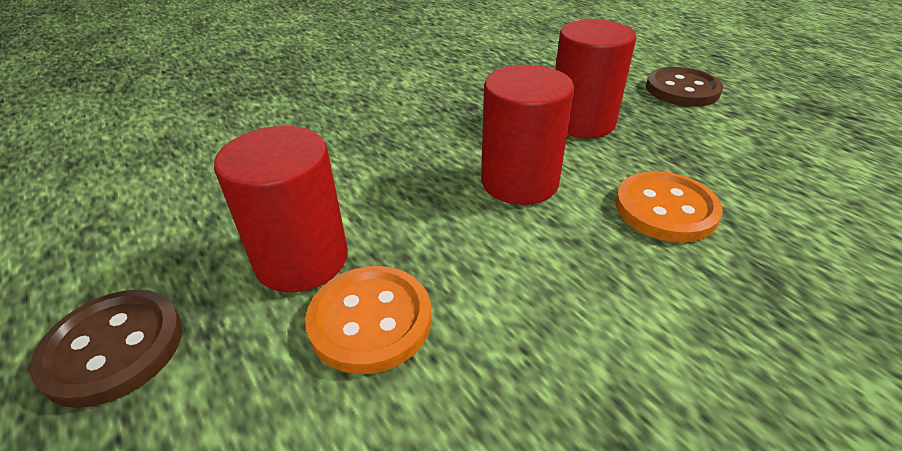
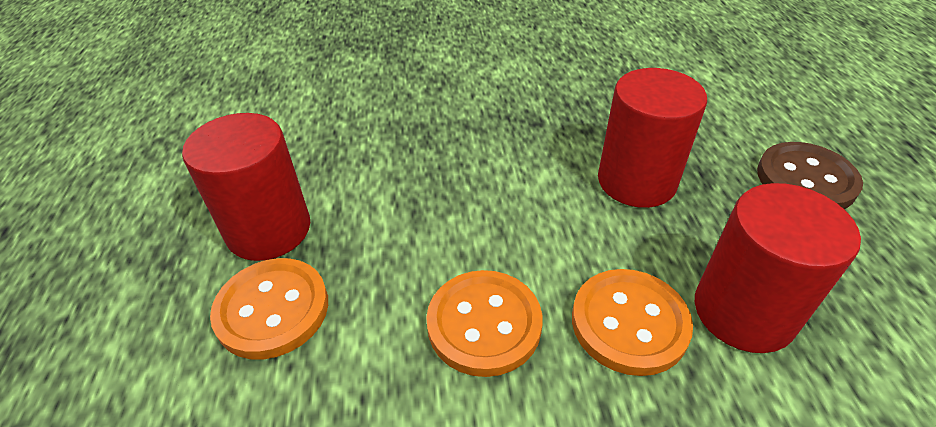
camera: 30 degrees right, 5 degrees up
(113, 348) = (107, 249): brown button -> none
(519, 182) = (507, 228): red cylinder -> red cylinder (743, 311)
(568, 252) = (484, 324): none -> orange button

